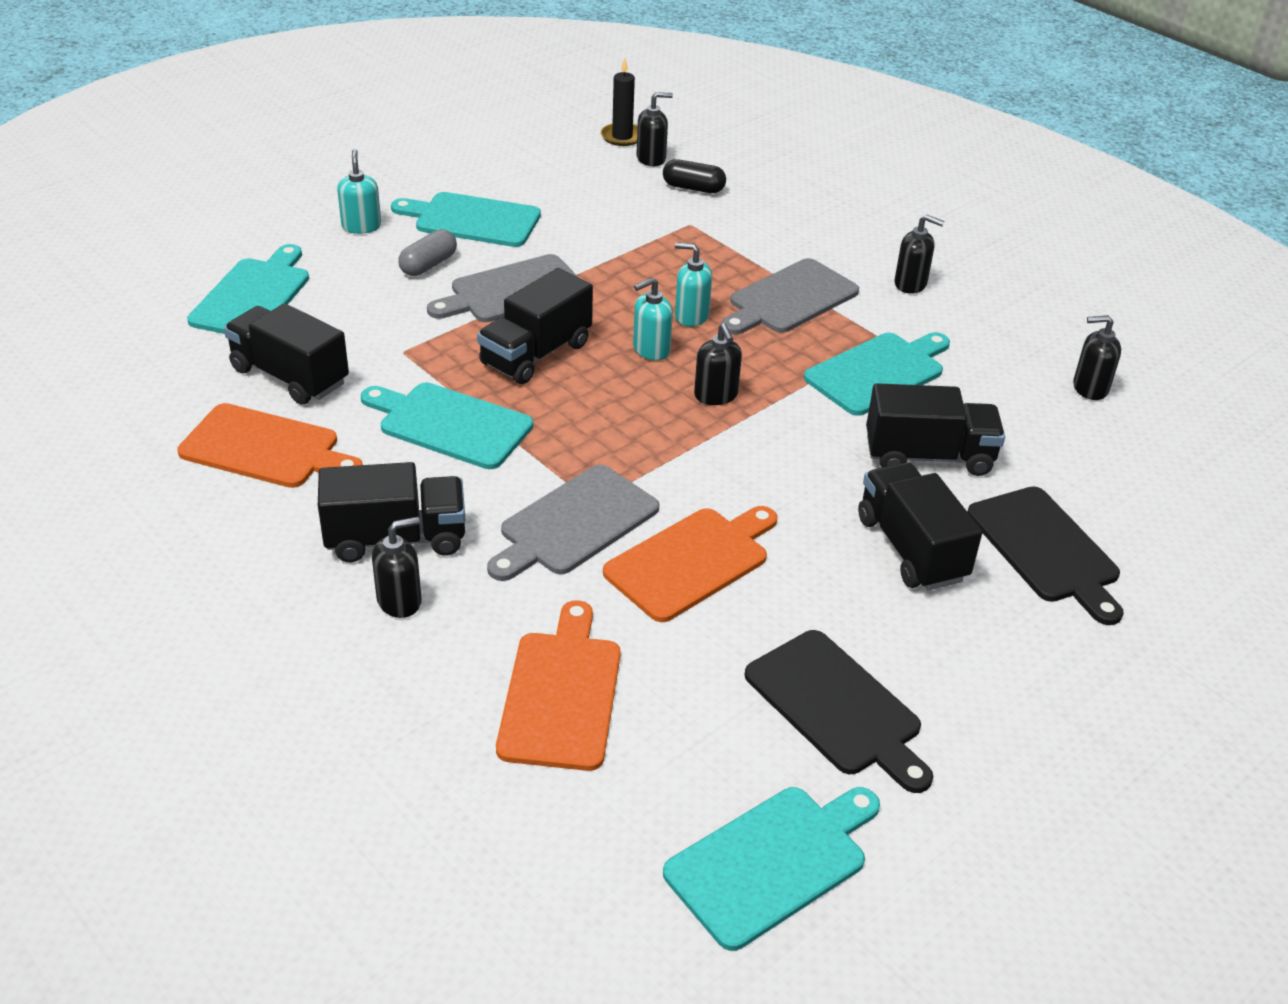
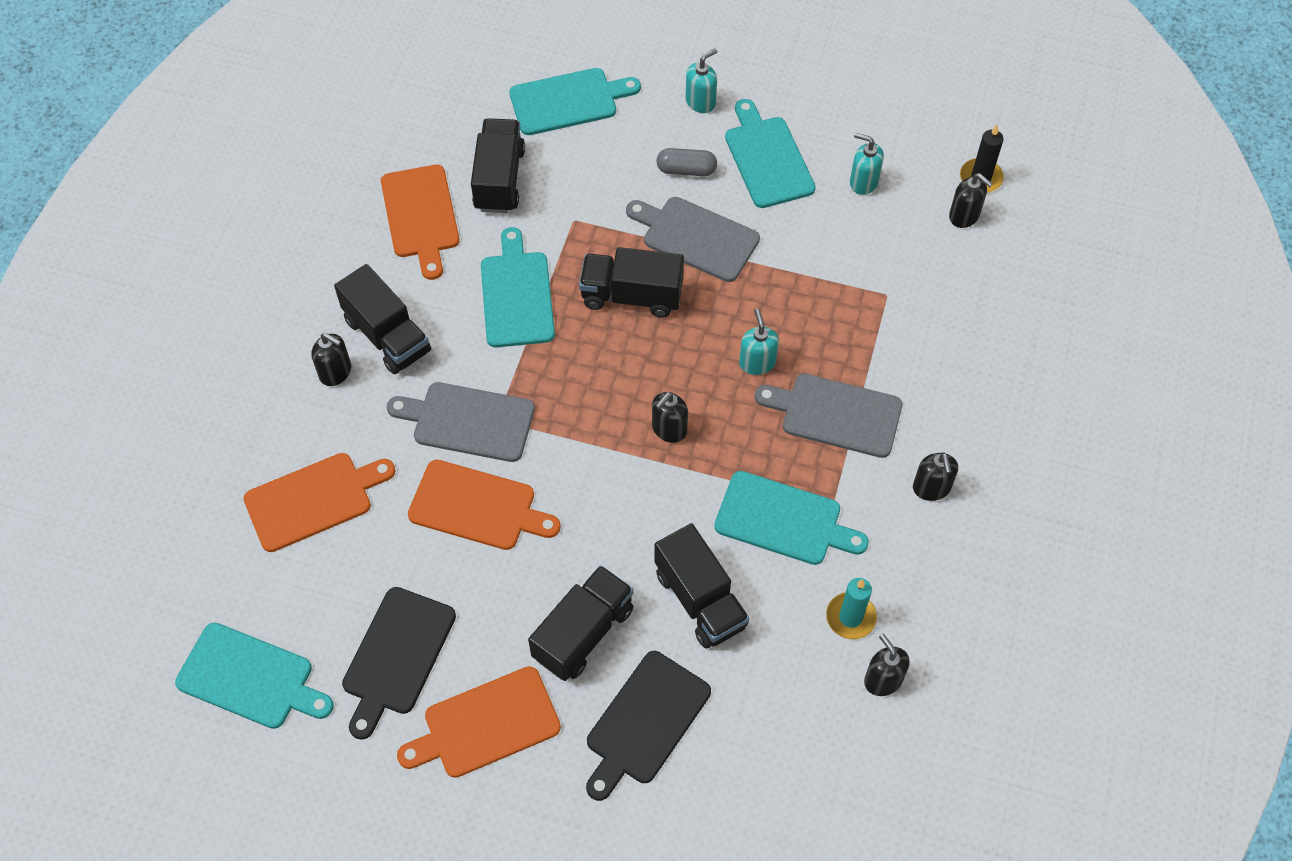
camera: 60 degrees right, 20 degrees up
(651, 350) = (693, 360): turquoise soap dispenser -> turquoise soap dispenser (863, 182)
(693, 188) = (944, 268): black capsule -> none
(977, 668) = (486, 724): none -> orange cutting board
(1012, 378) = (850, 617): none -> turquoise candle

